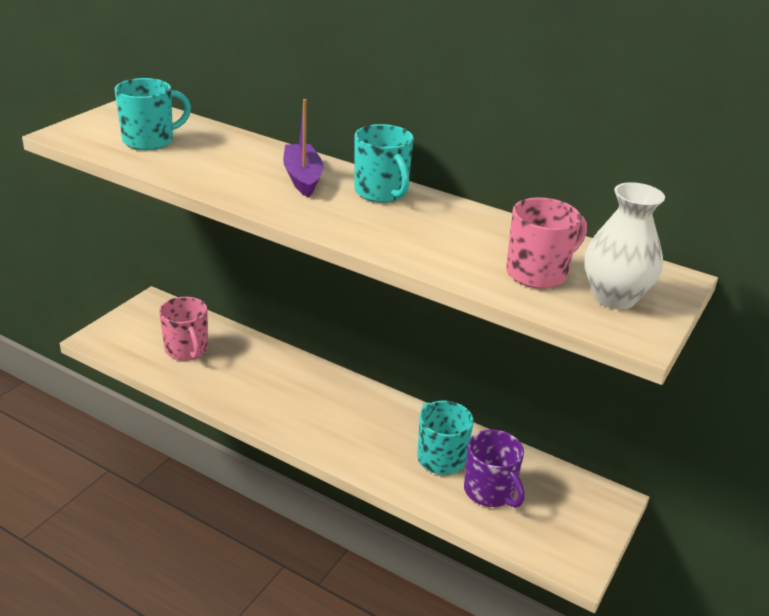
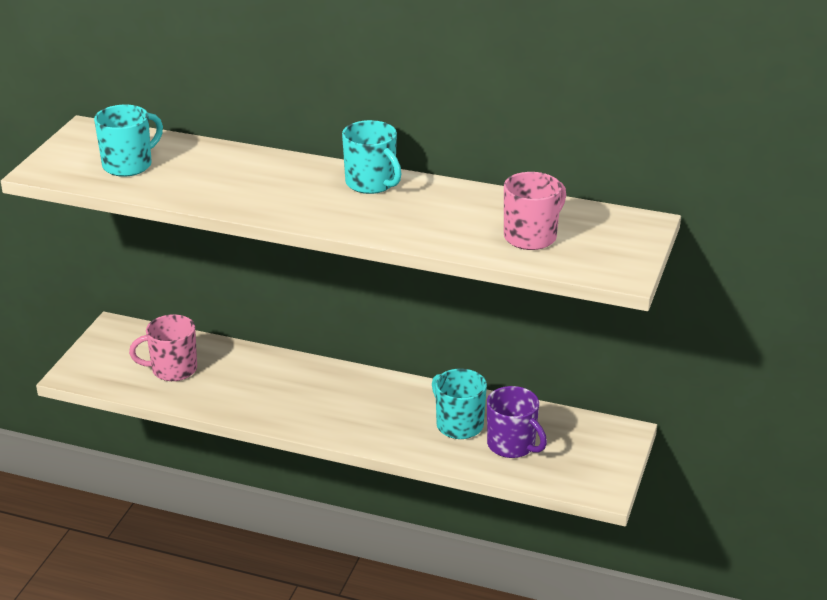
camera: 10 degrees left, 0 degrees up
(187, 350) = (172, 369): pink mug -> pink mug turned 120 degrees clockwise
(302, 178) = (293, 180): purple boat -> none
(614, 297) = (598, 247): white vase -> none

